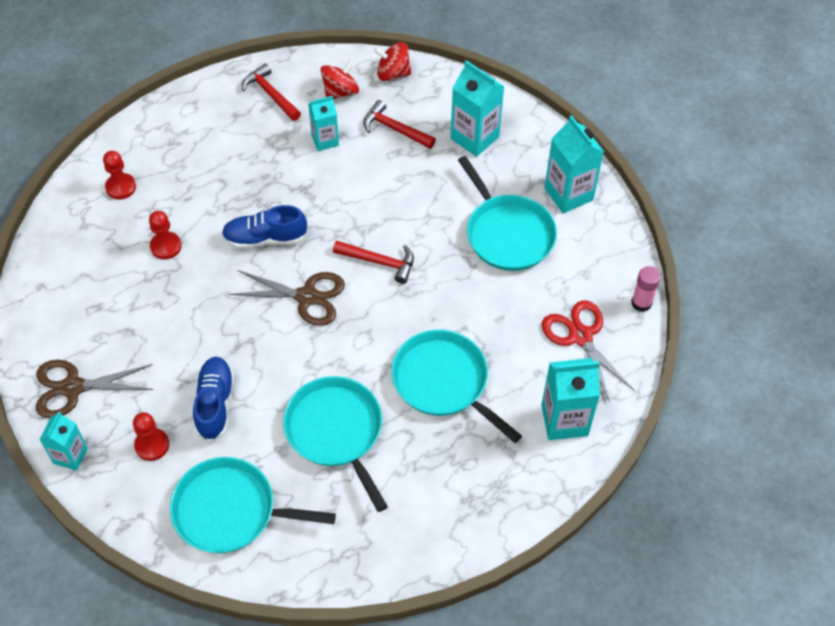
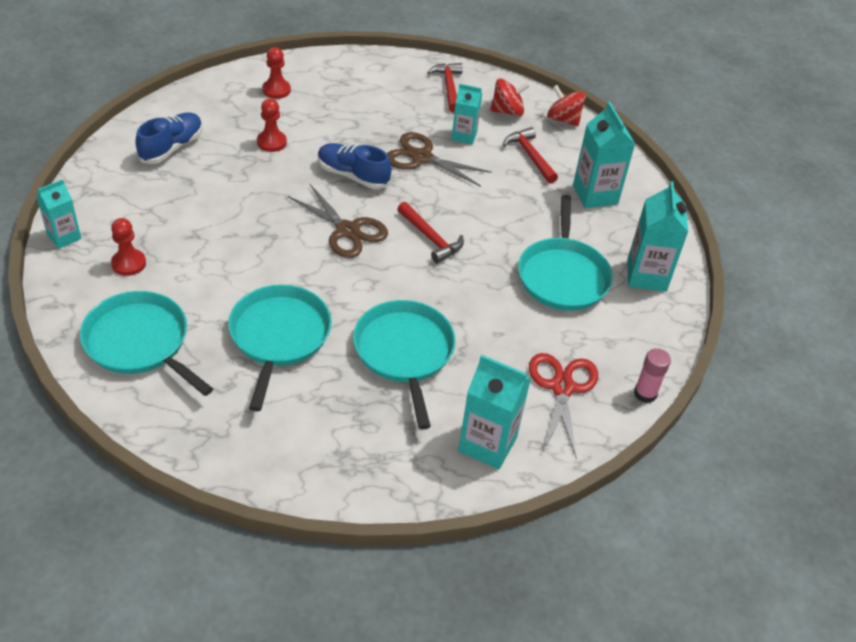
camera: 30 degrees right, 10 degrees down
(73, 388) = (112, 195): brown scissors -> brown scissors (422, 157)
(215, 404) = (203, 263): blue shoe -> blue shoe (171, 147)

